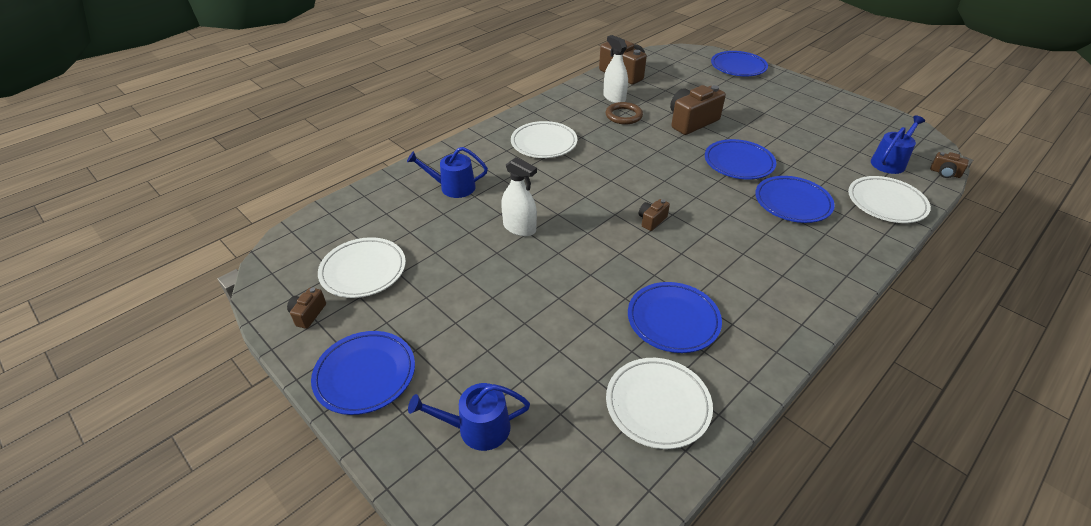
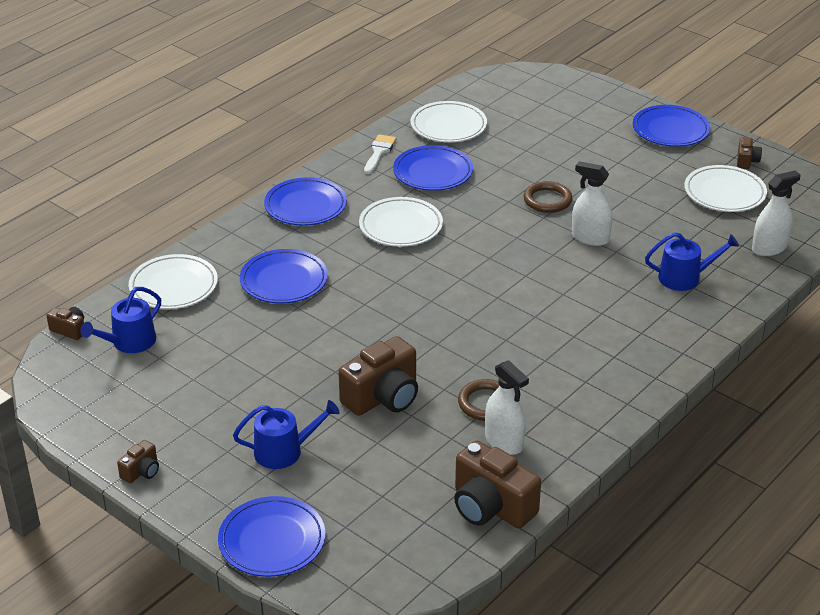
camera: 175 degrees right, 5 degrees down
(364, 209) = (769, 248): none -> white spray bottle
(477, 428) = (574, 110): blue watering can -> blue watering can (284, 451)
(544, 143) = (594, 346): white plate -> white plate (401, 226)
(549, 273) = (547, 200): none -> brown ring
(651, 220) = (448, 252): brown camera -> brown camera (141, 471)
(738, 163) = (331, 330): blue plate -> blue plate (305, 206)
(743, 359) = (379, 152): none -> white brush

